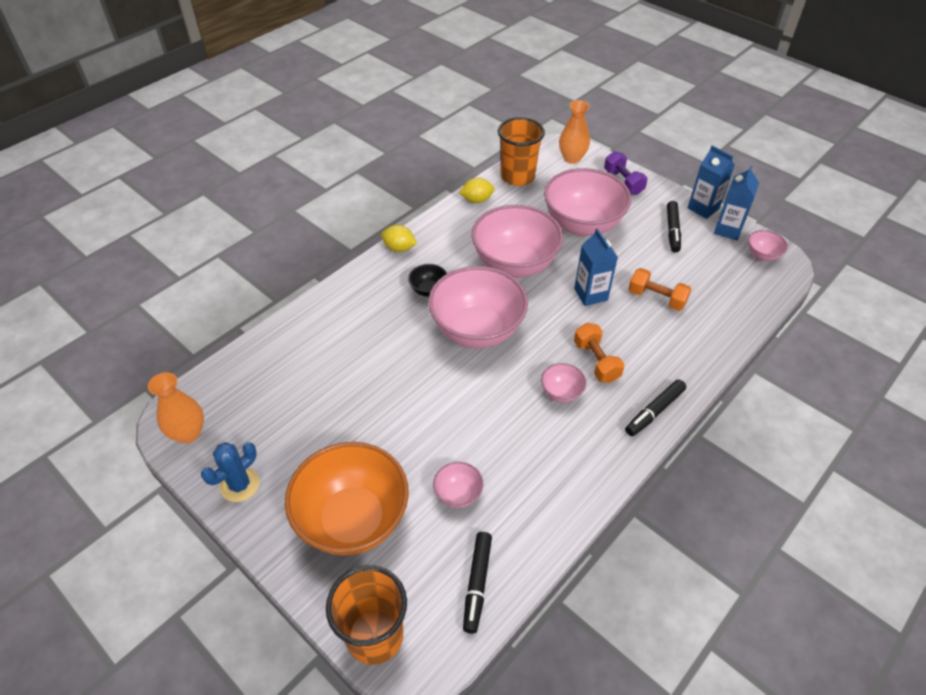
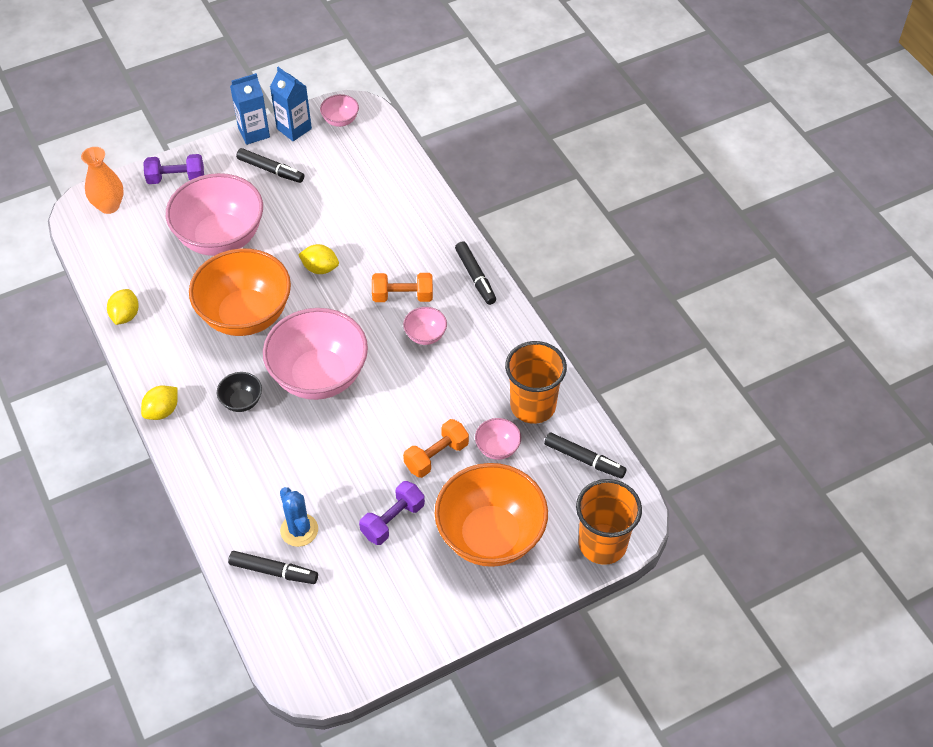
camera: 70 degrees left, 5 degrees up
(188, 433) = (332, 664): orange vase -> none
(240, 485) = (415, 624): blue cactus -> blue cactus (299, 530)
(271, 364) = (273, 571): none -> black marker
(346, 432) = (393, 520): none -> purple dumbbell
(514, 264) = (245, 315): pink bowl -> orange bowl
(517, 176) = (109, 265): orange cup -> orange cup (533, 406)
(590, 294) = (320, 268): blue carton -> yellow lemon
(656, 298) = (351, 221): orange dumbbell -> orange dumbbell (436, 456)

